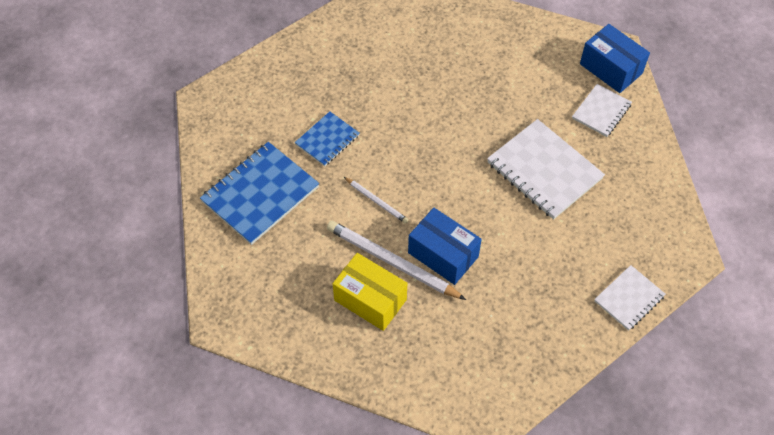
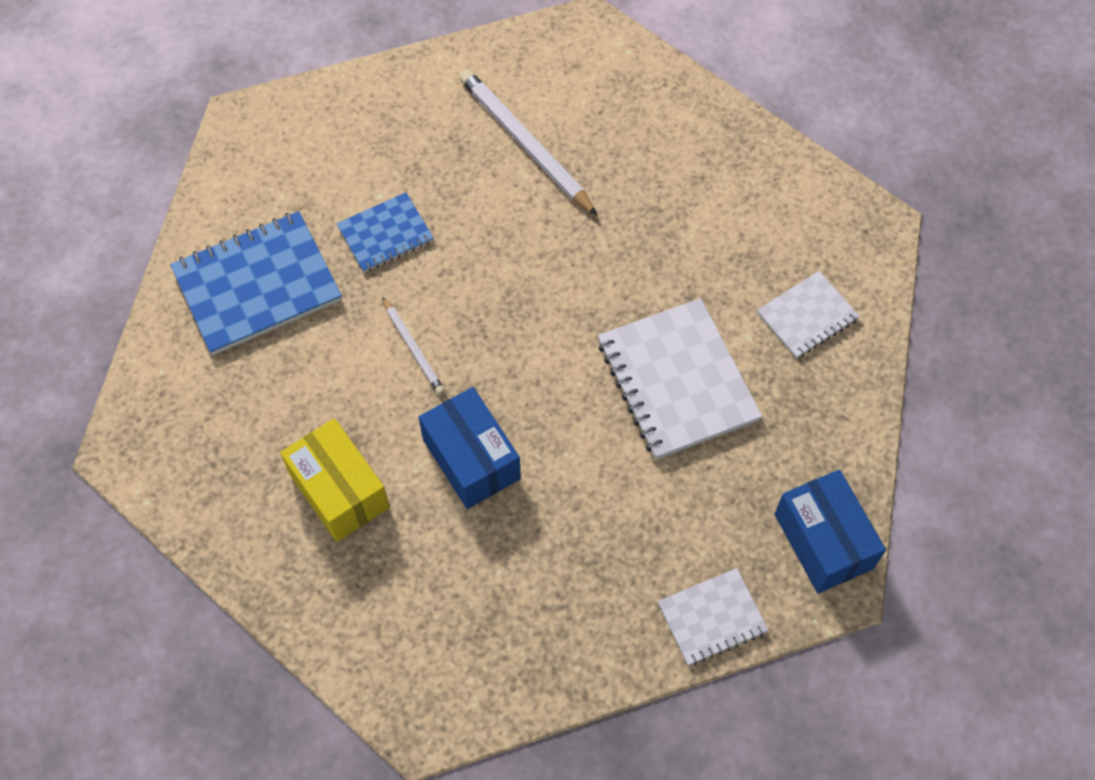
camera: 20 degrees right, 5 degrees up
(392, 262) = (394, 446): white pencil -> white pencil (525, 144)
(611, 69) = (853, 253): blue box -> blue box (823, 541)

